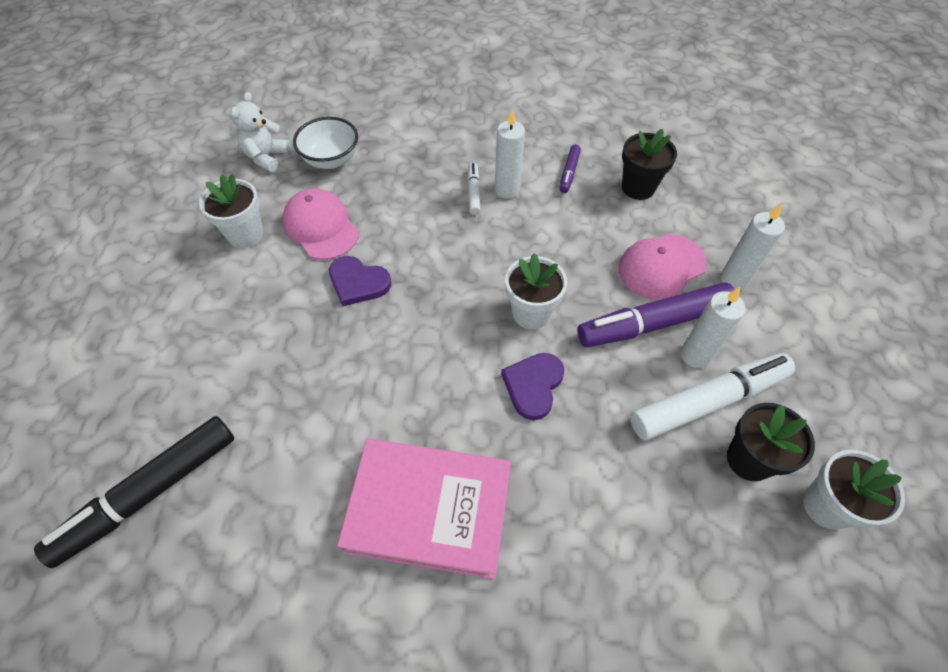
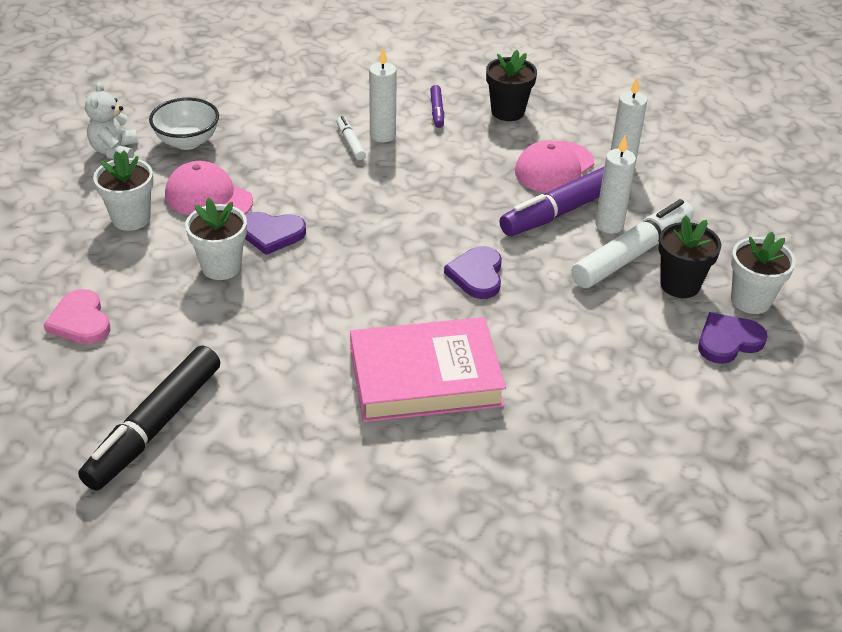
camera: 20 degrees left, 15 degrees down
(148, 342) = (80, 321): none -> pink heart
(531, 313) = (450, 224): white flower pot -> white flower pot (221, 267)
(782, 560) = (728, 341): none -> purple heart

